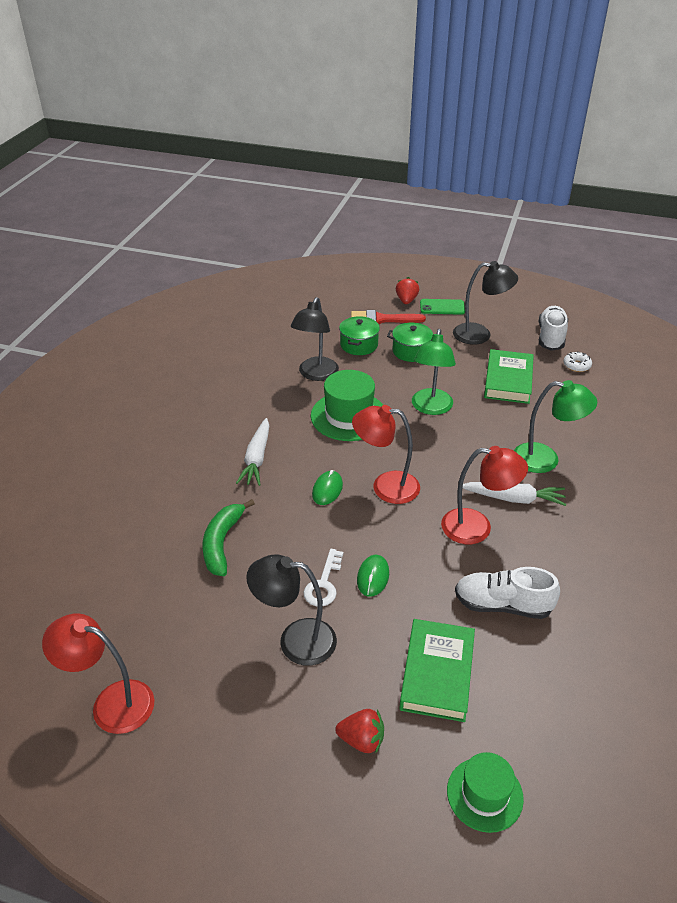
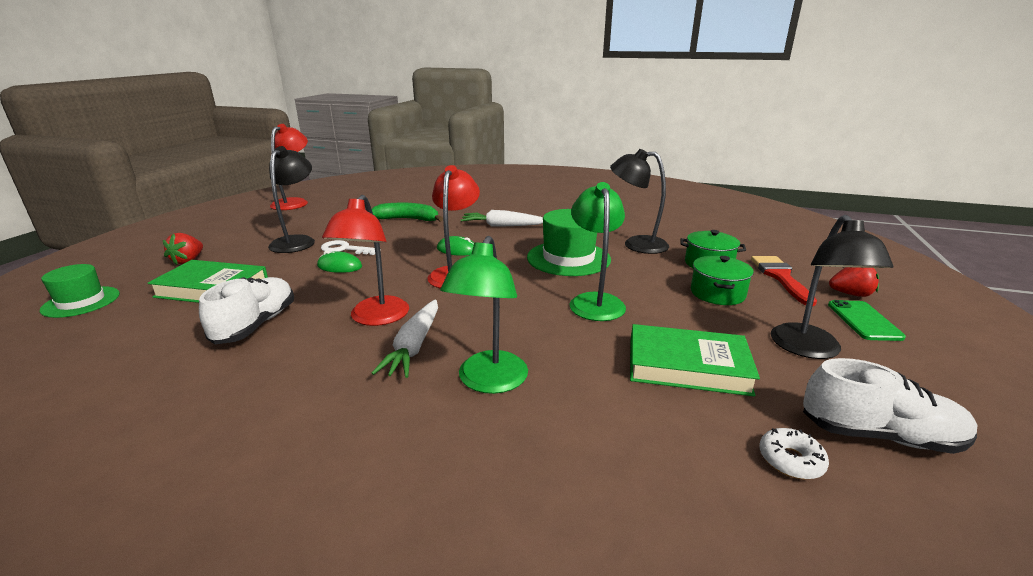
camera: 90 degrees right, 15 degrees down
(431, 408) = (595, 301): green lamp -> green lamp turned 75 degrees clockwise

